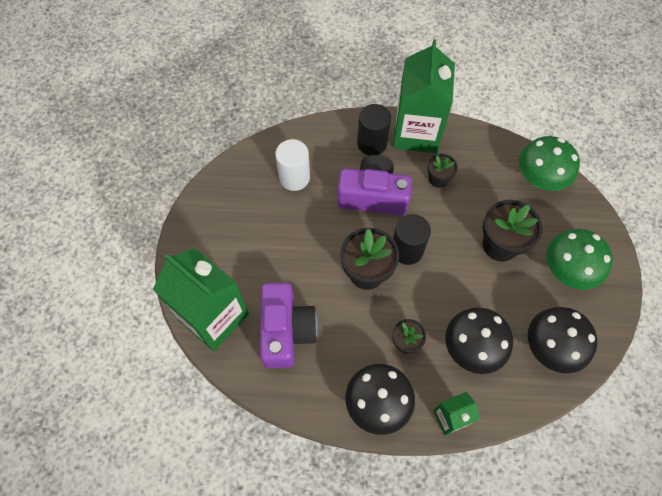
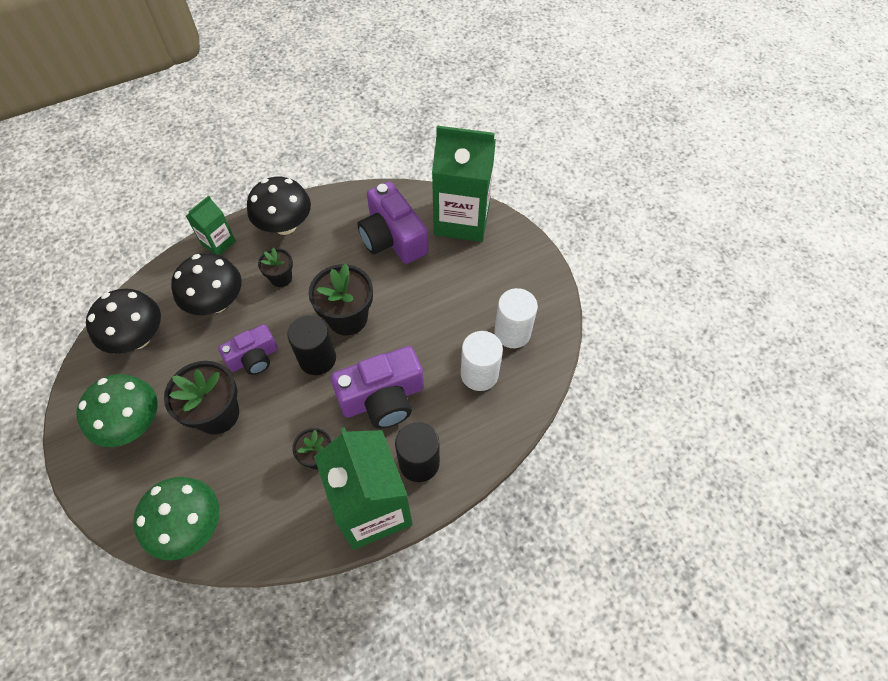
camera: 150 degrees right, 5 degrees down
(249, 194) = (512, 332): none -> white cylinder
(457, 276) = (254, 358): none -> purple camera

